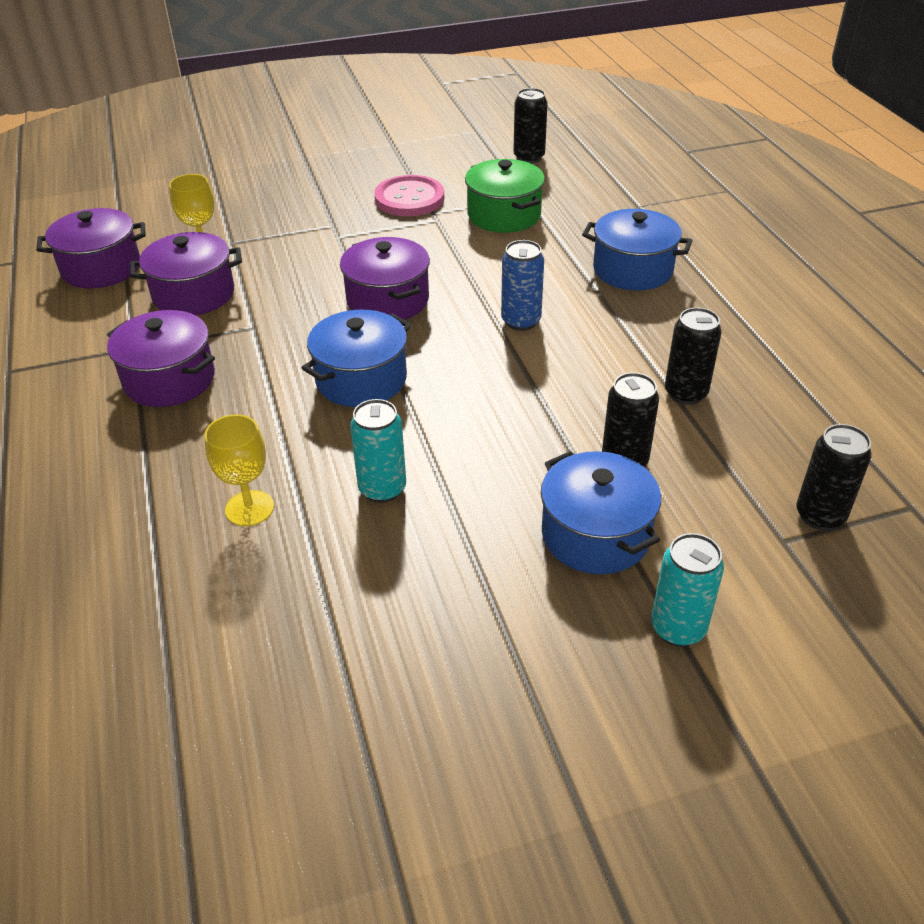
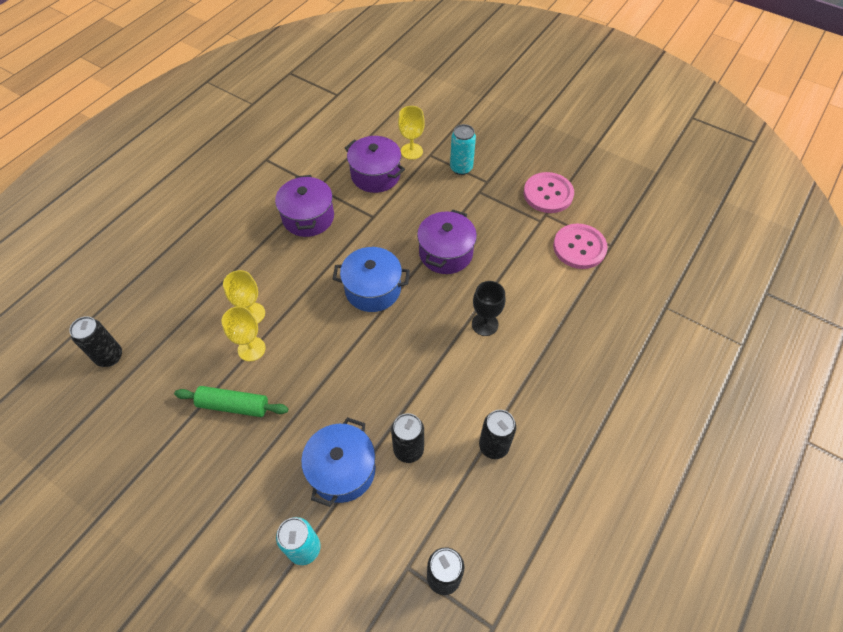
camera: 50 degrees right, 15 degrees up
(101, 268) = (362, 127): purple pot -> none
(307, 536) = (251, 349): none -> yellow goblet
(379, 600) = (233, 405): none -> green rolling pin
(382, 489) = (303, 355): turquoise can -> turquoise can (461, 168)
(504, 215) = (579, 247): green pot -> pink button
(521, 321) = (485, 324): blue can -> black goblet
(529, 158) = (656, 217): black can -> black can (109, 356)
(633, 270) = (590, 347): blue pot -> none

